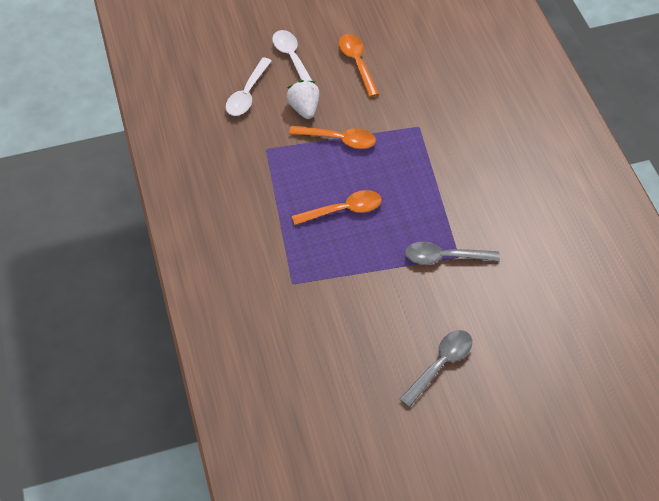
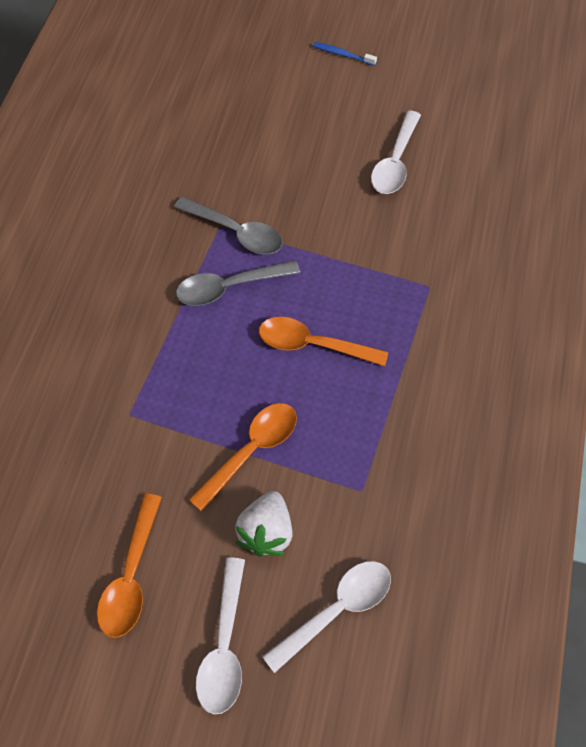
camera: 150 degrees left, 5 degrees up
(338, 139) = (251, 451): orange spoon -> orange spoon turned 90 degrees clockwise
(372, 370) = (395, 162): none -> white spoon
(440, 364) = (323, 137): grey spoon -> grey spoon (229, 287)
(482, 457) = (342, 54): none -> blue toothbrush

